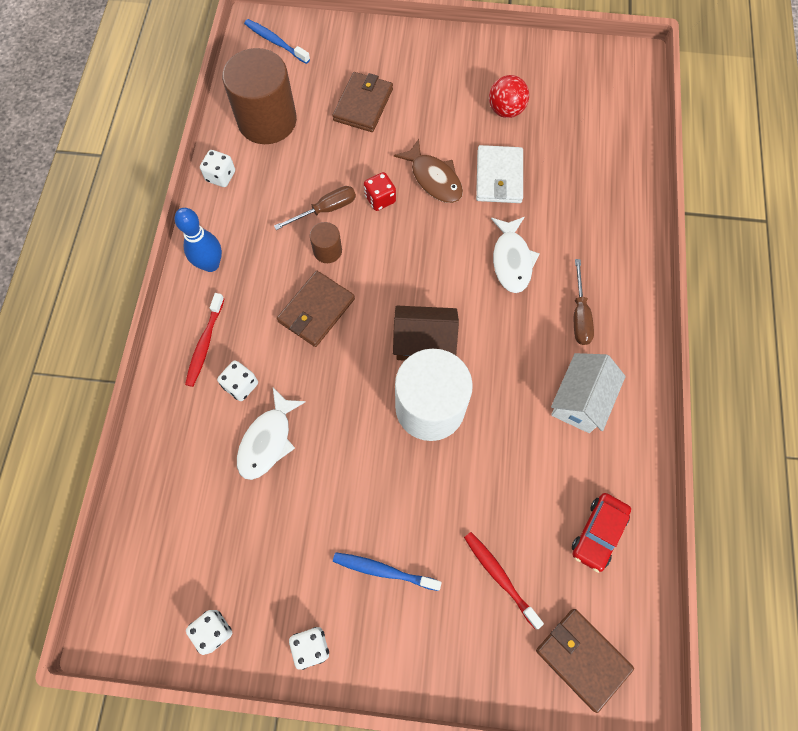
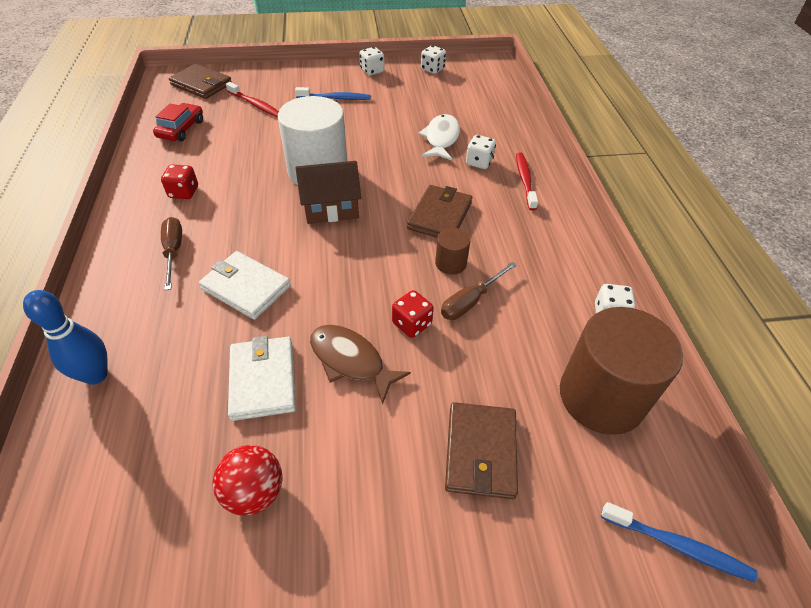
camera: 165 degrees right, 20 degrees down
(211, 264) = (560, 233): blue bowling pin -> blue bowling pin (96, 375)
(511, 260) = (246, 287): white fish -> white wallet
(580, 400) = (184, 192): white house -> red dice

